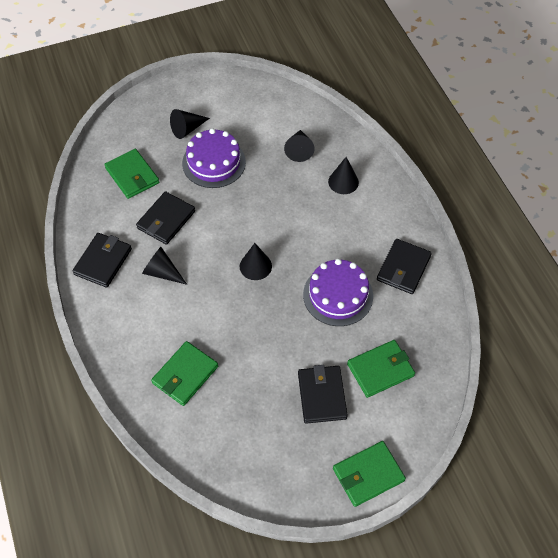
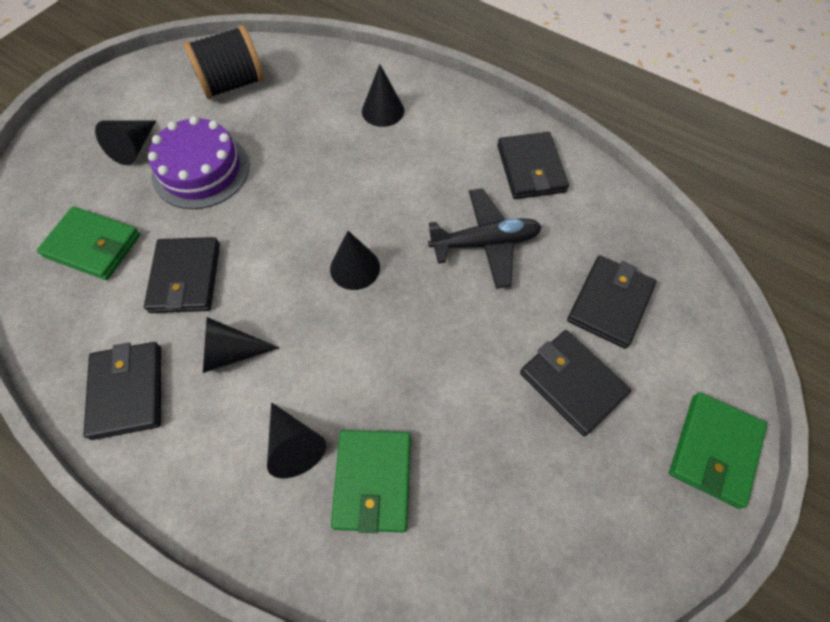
camera: 35 degrees left, 5 degrees up
(267, 117) = (232, 84): none -> black spool
(299, 150) = (301, 102): black cone -> black cone (294, 445)
(338, 295) = (485, 243): purple cake -> black plane
(380, 370) = (609, 303): green wallet -> black wallet

